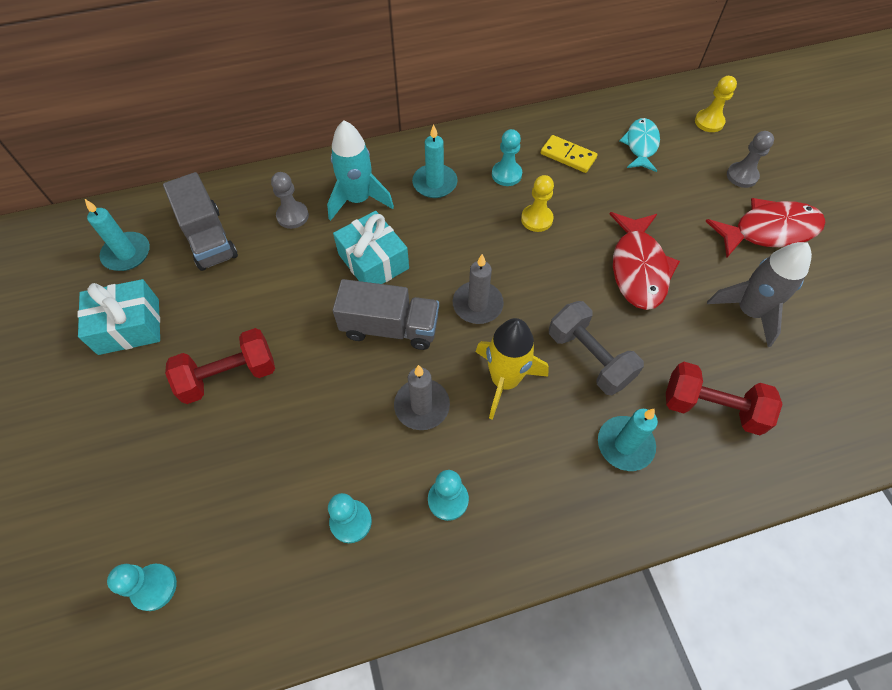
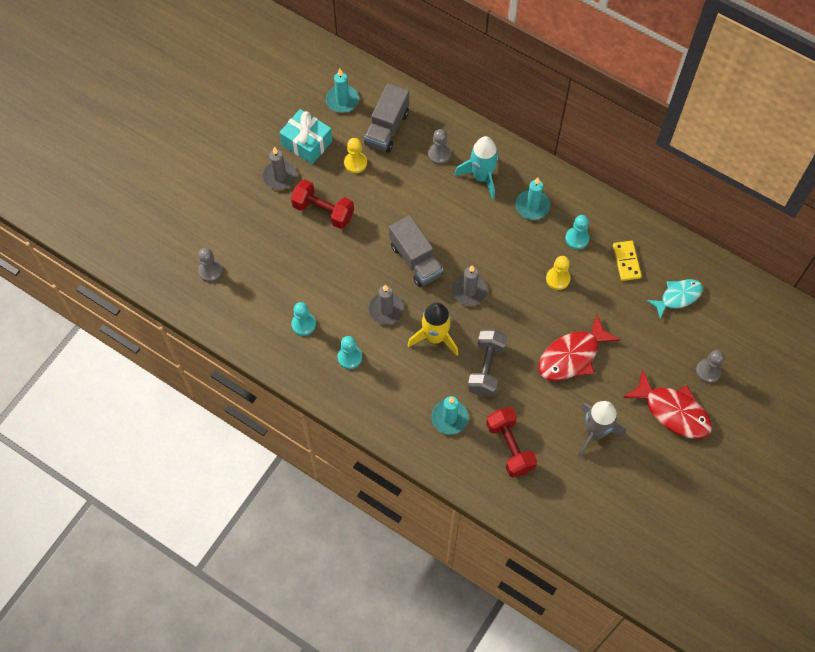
camera: 50 degrees right, 5 degrees up
(132, 389) = (280, 176): none -> grey candle
(154, 587) = (210, 271): turquoise pawn -> grey pawn
(373, 261) = (448, 219): turquoise gift -> none
(709, 122) = (742, 324): yellow pawn -> yellow pawn (355, 163)

